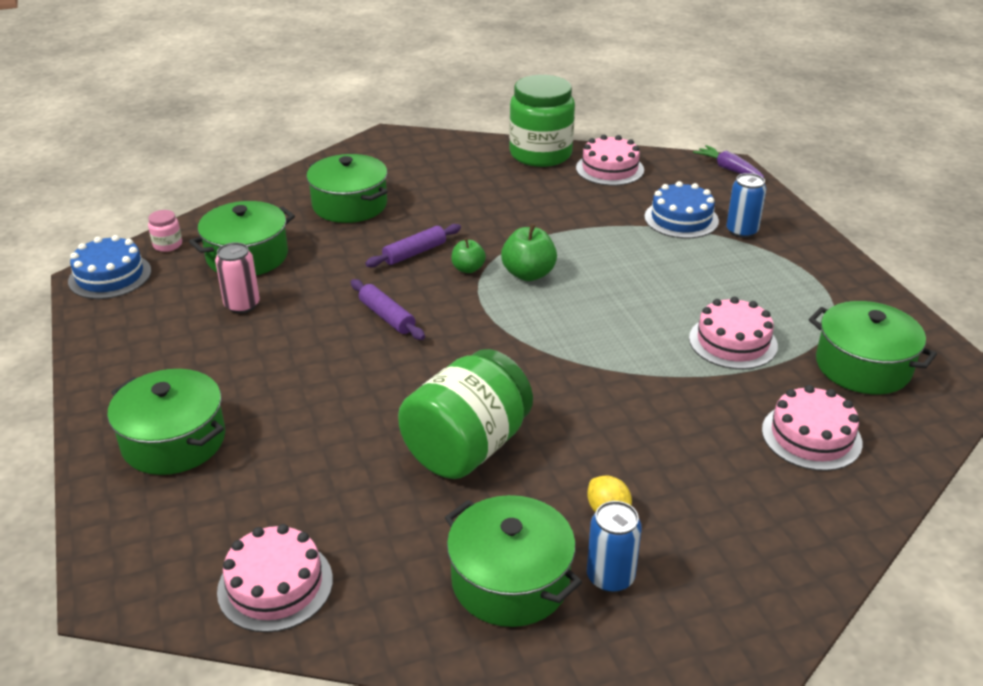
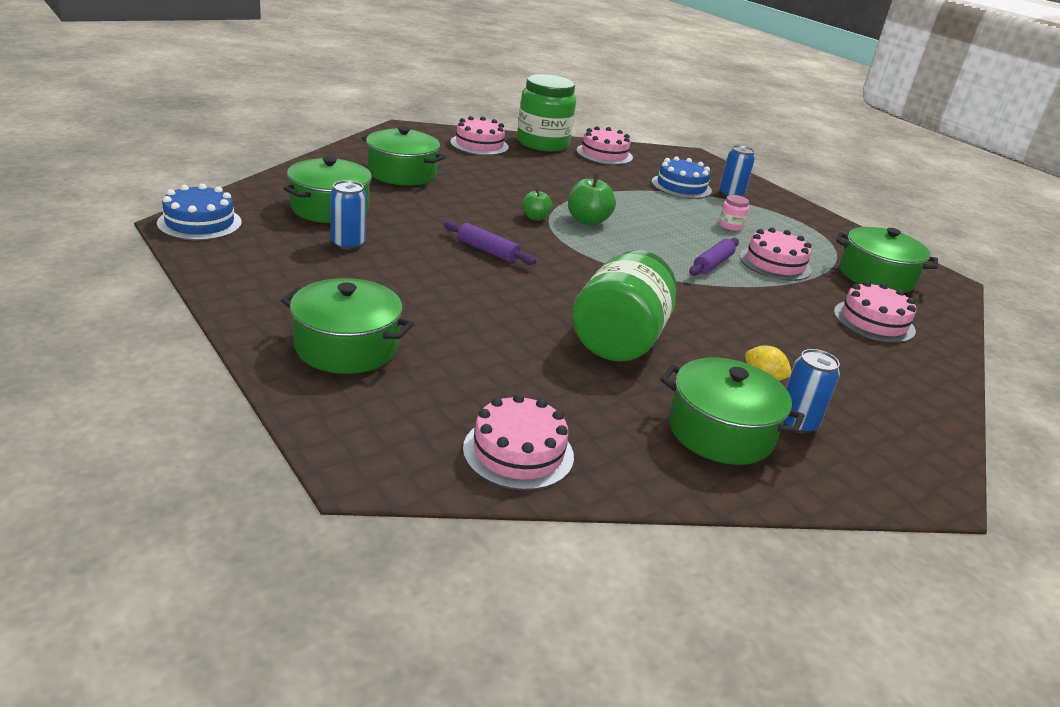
camera: 20 degrees left, 5 degrees down
(168, 245) = (245, 200): pink jar -> pink jar (730, 226)
(242, 305) = (348, 244): pink can -> blue can
(414, 253) = (482, 207): purple rolling pin -> purple rolling pin (713, 264)
(462, 159) = (479, 144): none -> pink cake
(728, 169) = (693, 156): purple carrot -> none

